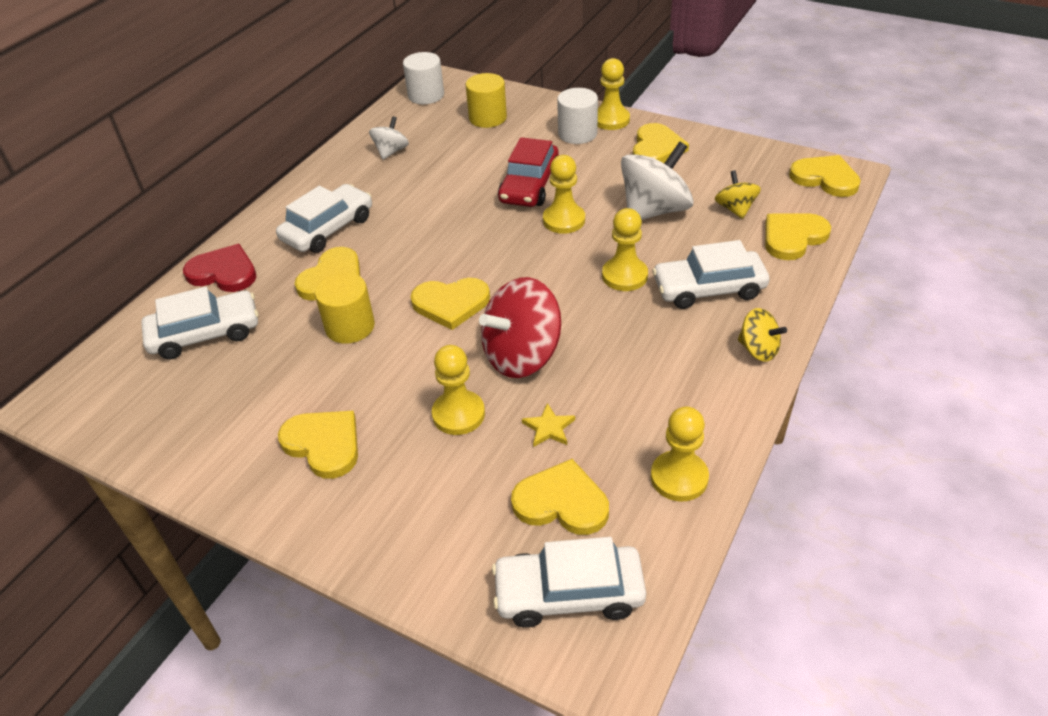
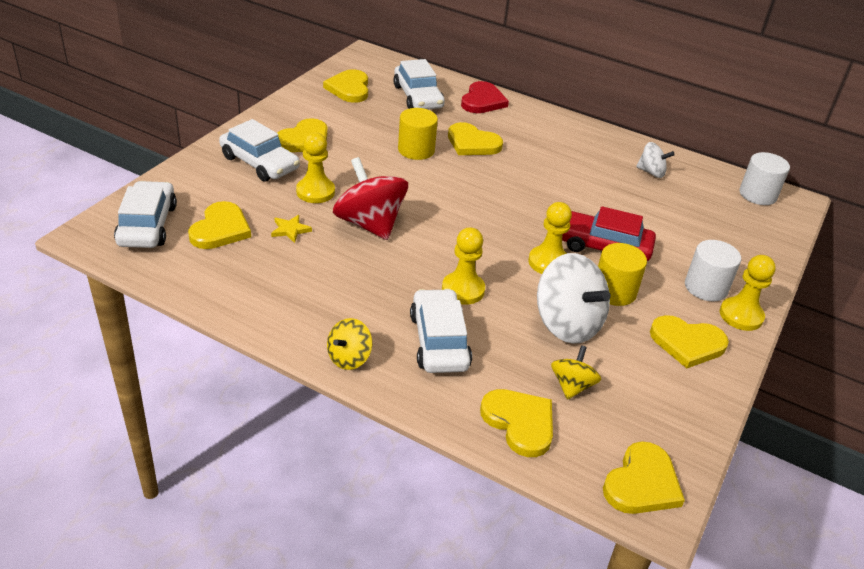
camera: 85 degrees right, 5 degrees down
(328, 229) = (534, 141): white car -> white car (259, 163)
(451, 304) = (436, 194): yellow heart -> yellow heart (349, 88)
(488, 118) = (723, 230): yellow cylinder -> yellow cylinder (614, 291)
(679, 477) = (221, 286): yellow pawn -> none
(735, 209) = (572, 386): yellow spinning top -> yellow spinning top turned 60 degrees counterclockwise

